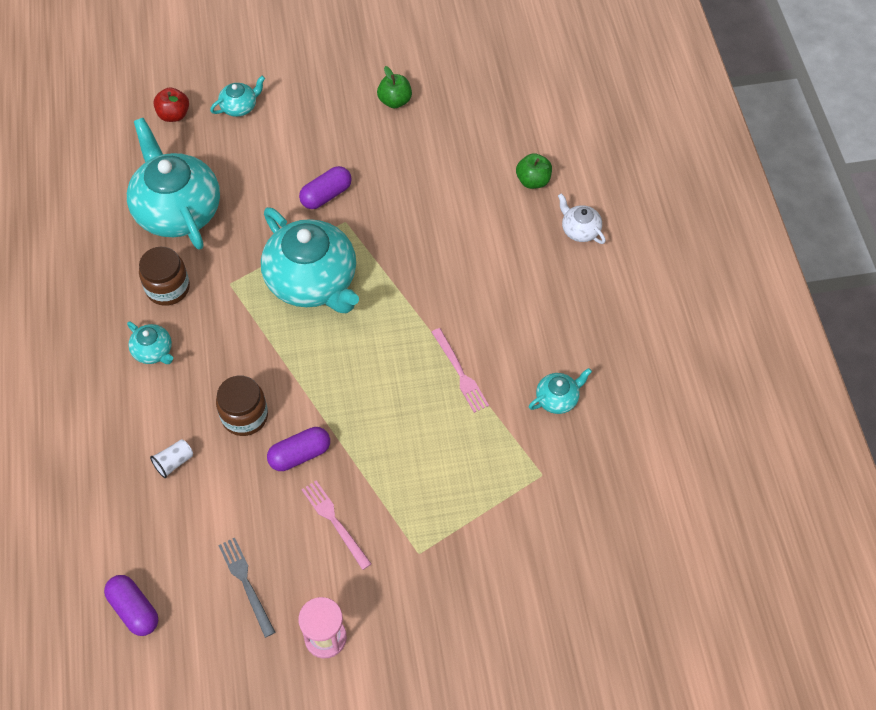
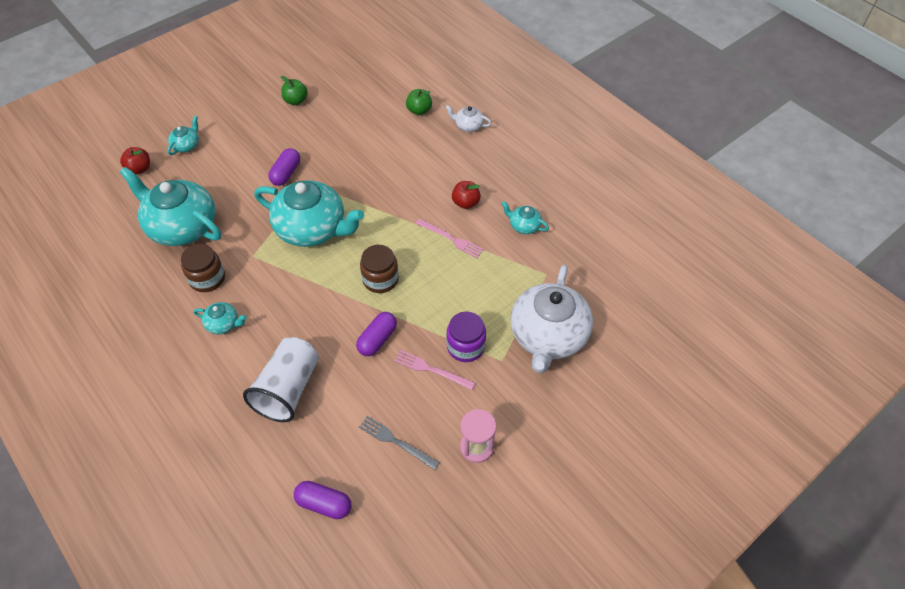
camera: 30 degrees left, 5 degrees down
(174, 462) = (288, 389): white cup -> white cup, size x2.41
(245, 416) = (321, 334): brown jar -> brown jar (380, 279)
(390, 515) = (465, 346): none -> purple jar
(491, 553) = (548, 336): none -> white teapot
(508, 334) = (465, 203): none -> red apple
(557, 399) = (524, 226): turquoise teapot -> turquoise teapot turned 90 degrees counterclockwise

